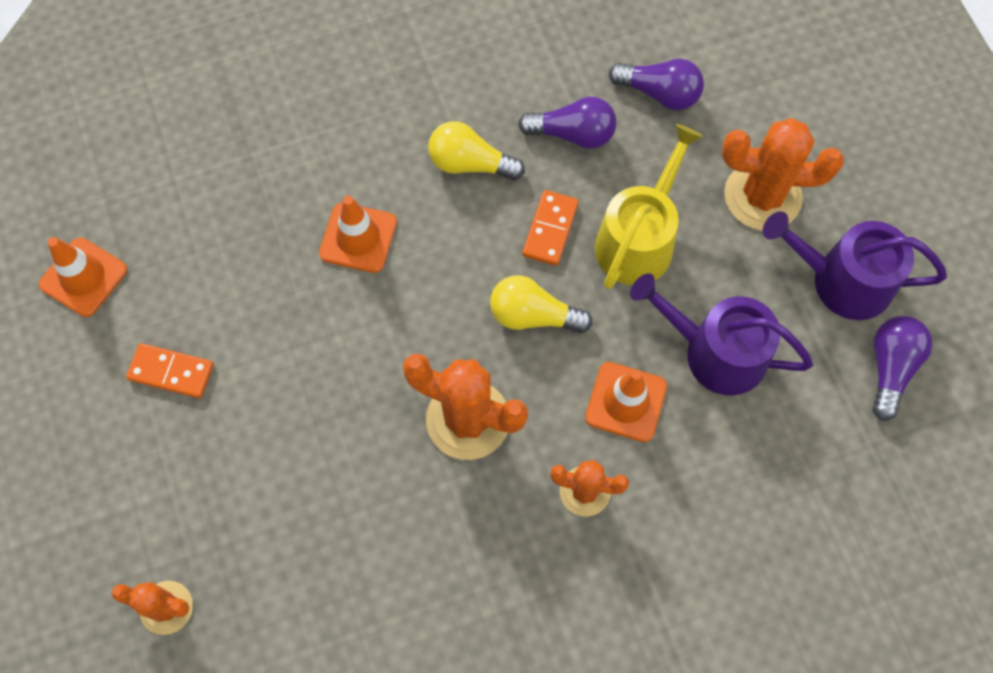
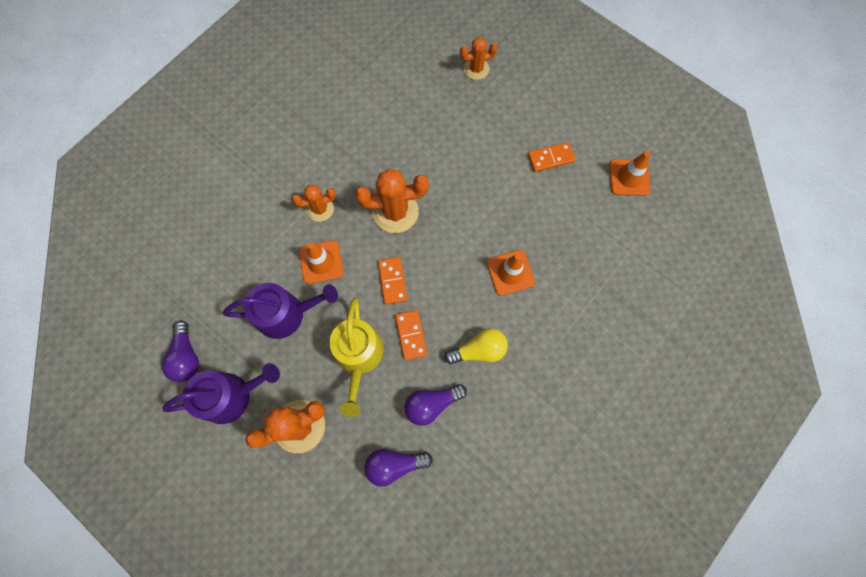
camera: 150 degrees right, 5 degrees up
(533, 316) = (392, 281): yellow light bulb -> orange domino

